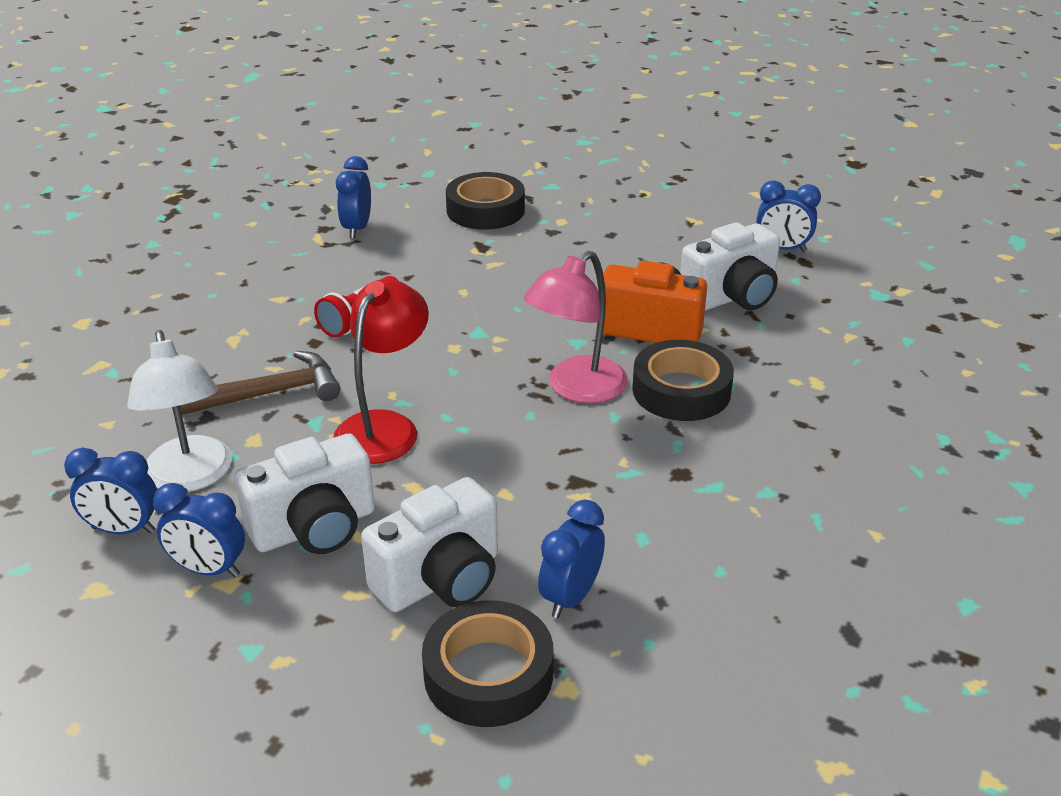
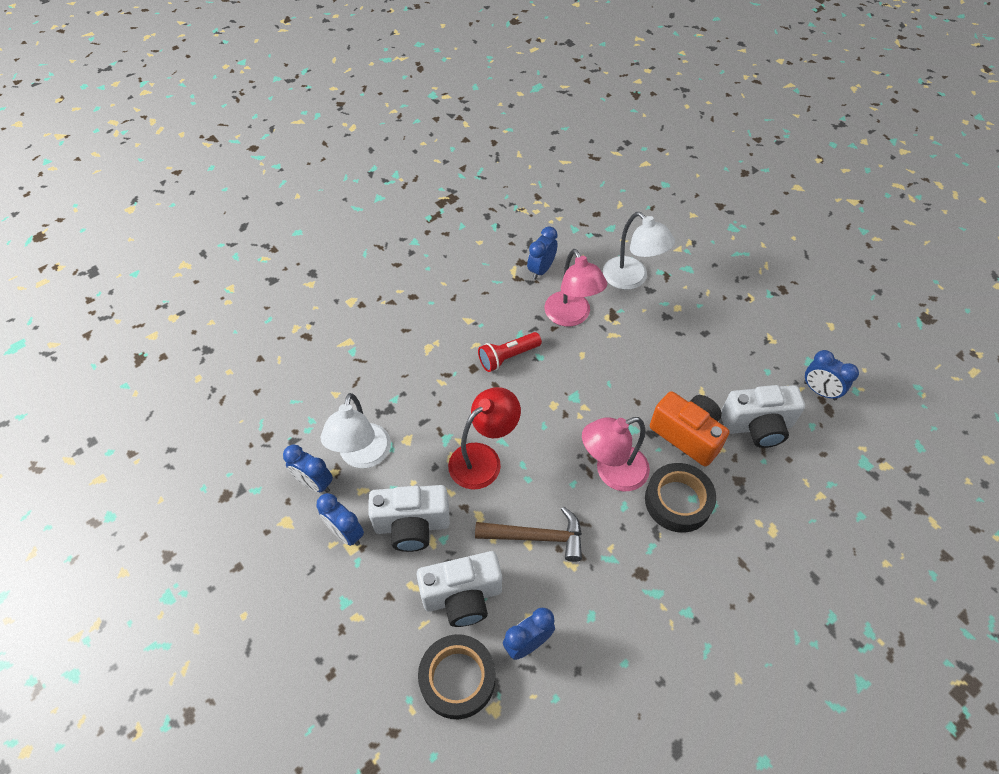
camera: 25 degrees right, 20 degrees up
(271, 393) = (431, 404): brown hammer -> brown hammer (537, 537)
(426, 261) = (571, 316): none -> pink lamp
(485, 210) = (631, 279): black tape -> white lamp

